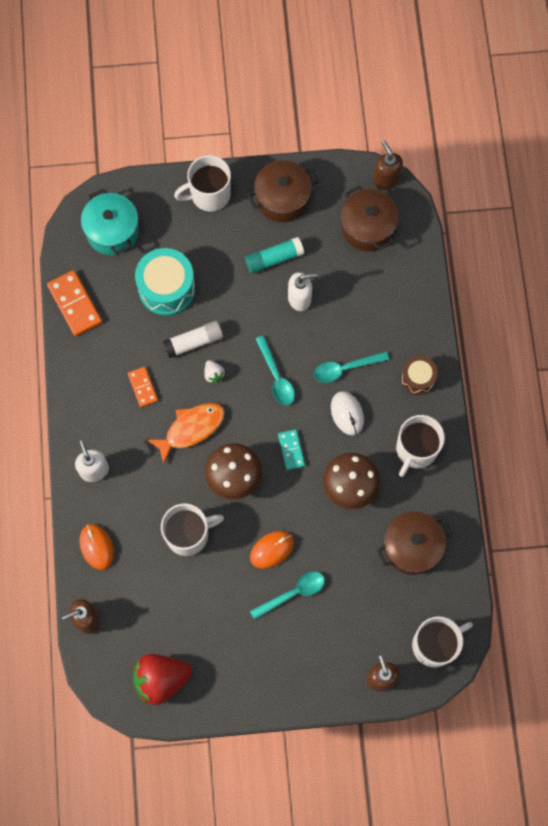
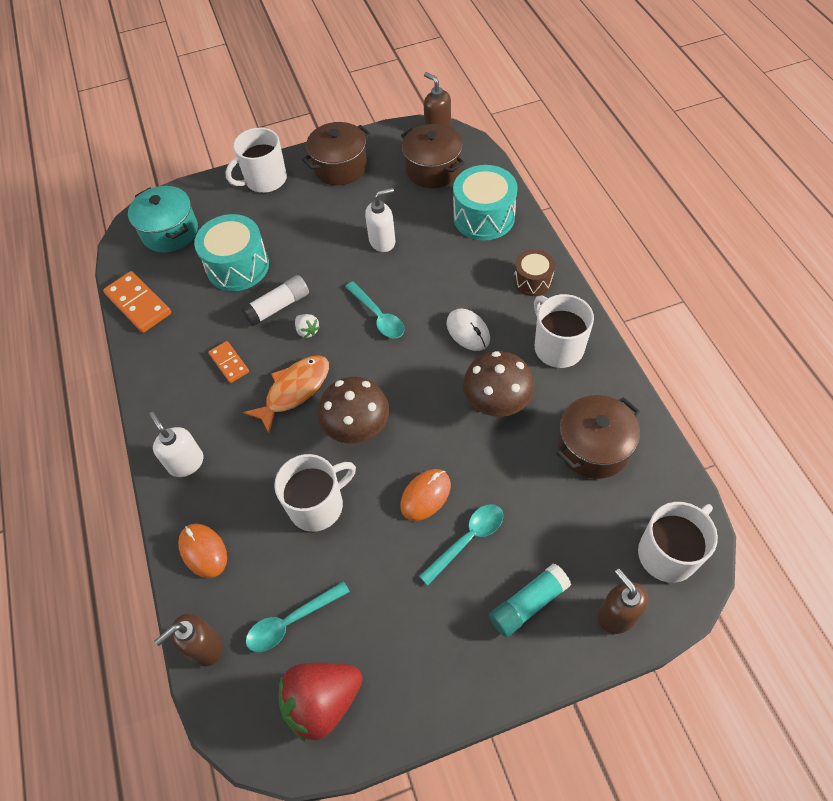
camera: 10 degrees left, 15 degrees down
(274, 259) = (345, 215): turquoise glue stick -> turquoise glue stick (528, 604)
(291, 450) = (416, 383): turquoise domino -> none
(345, 368) = (451, 290): turquoise spoon -> turquoise spoon (291, 621)
(397, 297) = (484, 217): none -> turquoise drum
(416, 450) = (557, 347): white mug -> white mug turned 135 degrees clockwise

